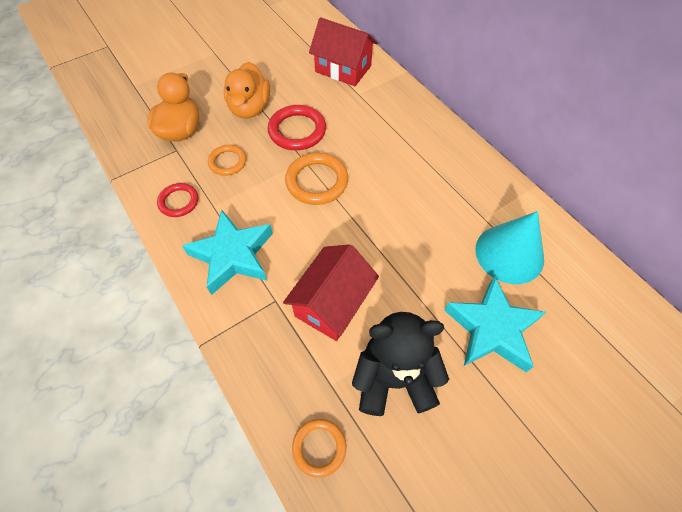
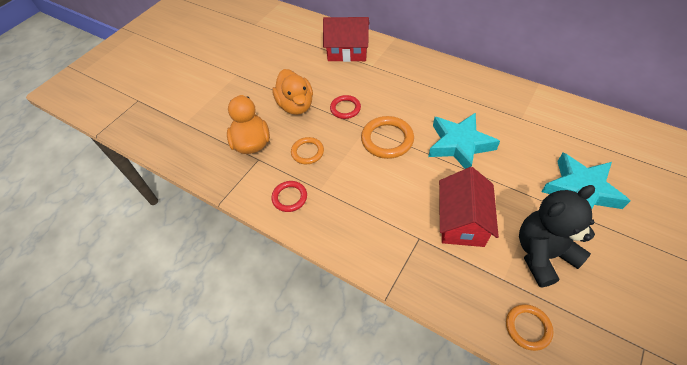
camera: 20 degrees left, 5 degrees down
(232, 255) = (362, 219): turquoise star -> turquoise star (459, 145)
(297, 131) = (345, 108): red ring -> red ring, size x0.63
(509, 253) = (555, 135): turquoise cone -> none

